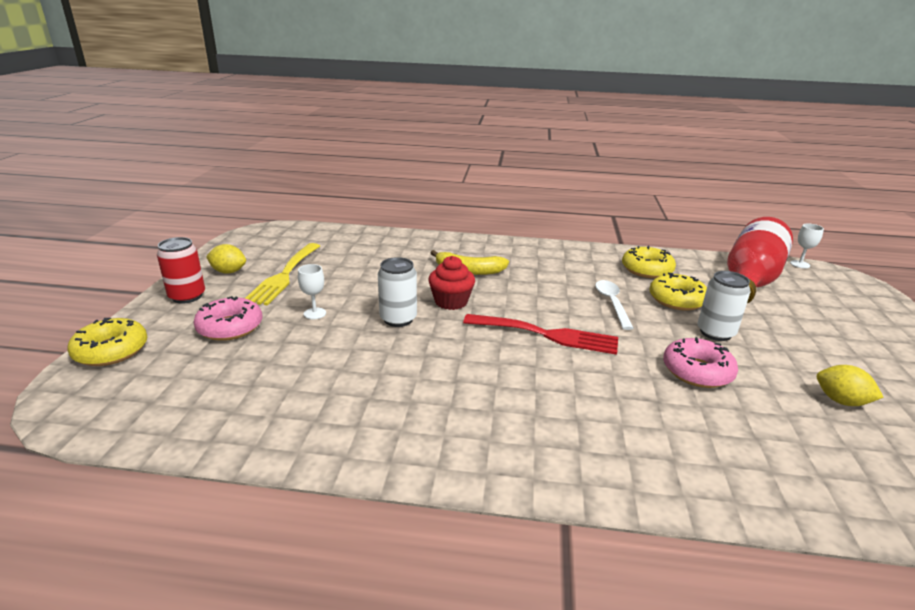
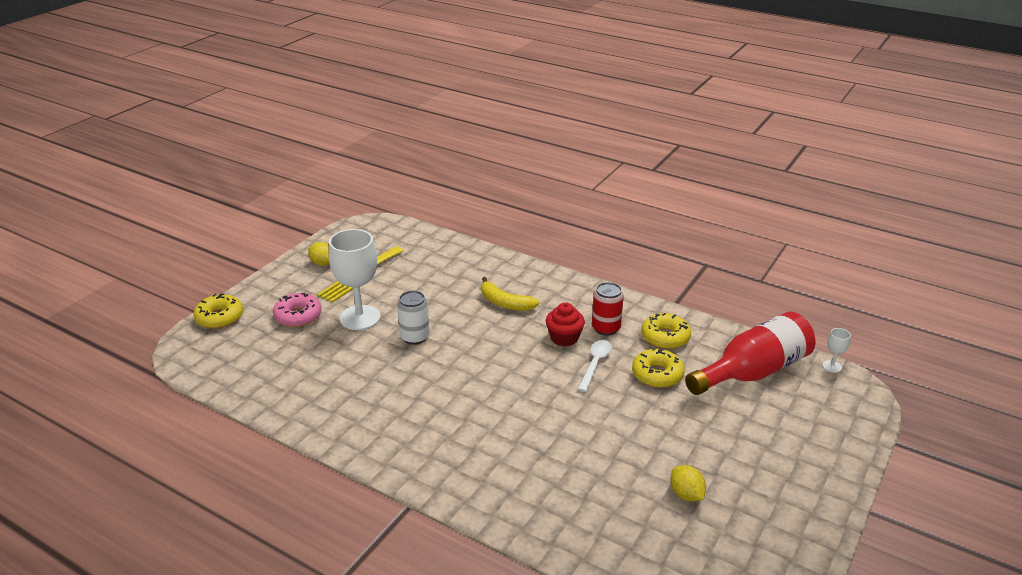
camera: 25 degrees right, 5 degrees up
(187, 296) = (284, 281): red can -> red can (606, 328)
(314, 313) = (360, 318): white goblet -> white goblet, size x2.35
(451, 302) = (466, 331): red cupcake -> red cupcake (564, 338)
(547, 335) = (514, 379): red fork -> none
(697, 371) = (599, 440): pink donut -> none
(715, 333) = (654, 413): white can -> none

